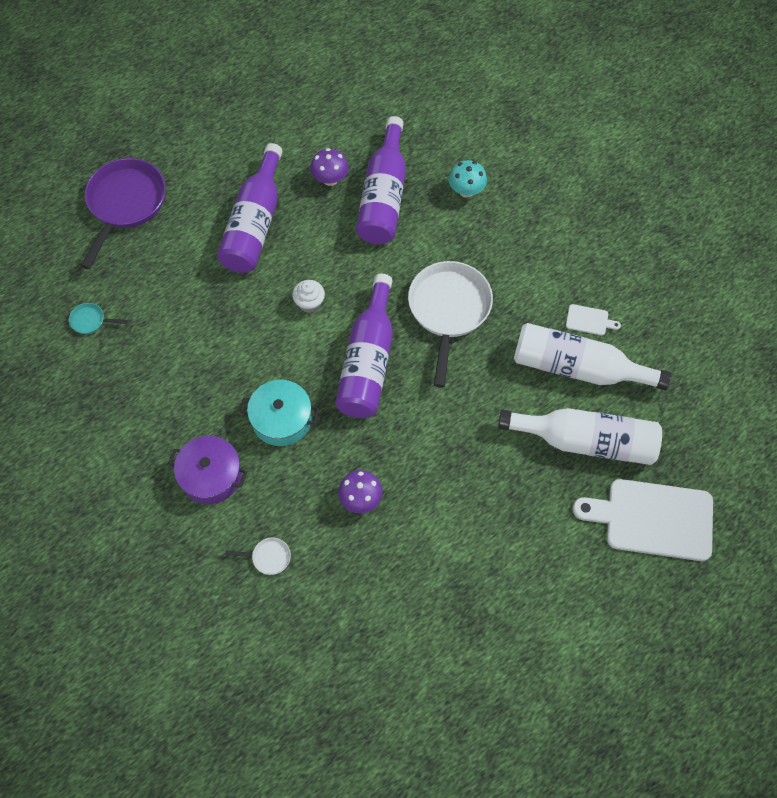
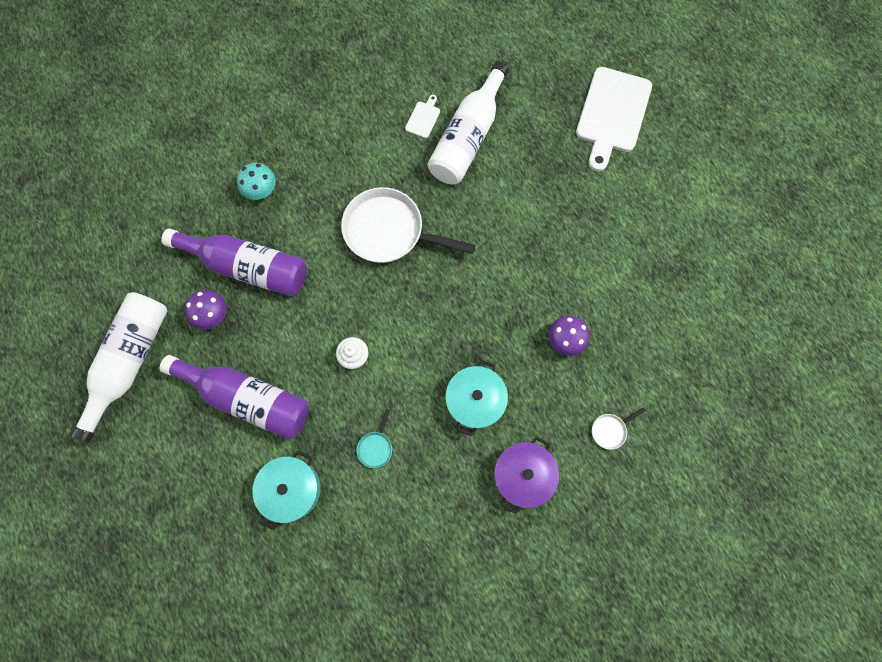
camera: 80 degrees left, 10 degrees up
(90, 321) = (327, 587): turquoise pan -> turquoise pan (375, 447)
(125, 204) = (186, 537): purple pan -> none
(175, 275) = (291, 489): none -> turquoise pot
(268, 557) = (610, 430): white pan -> white pan turned 135 degrees counterclockwise
(368, 361) = (428, 311): purple bottle -> none
(586, 441) = (537, 147): white bottle -> white bottle (130, 361)

